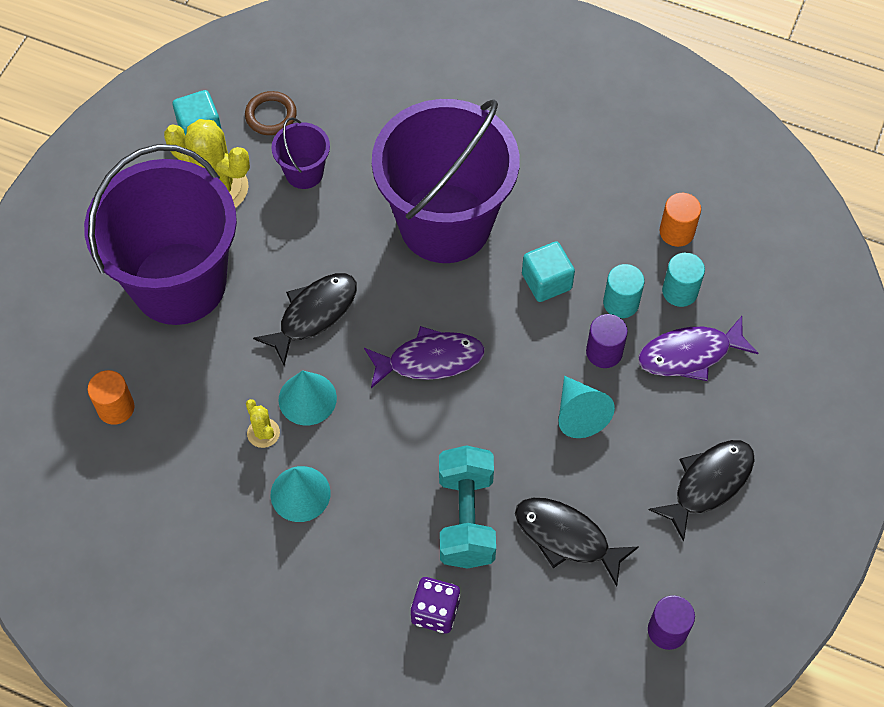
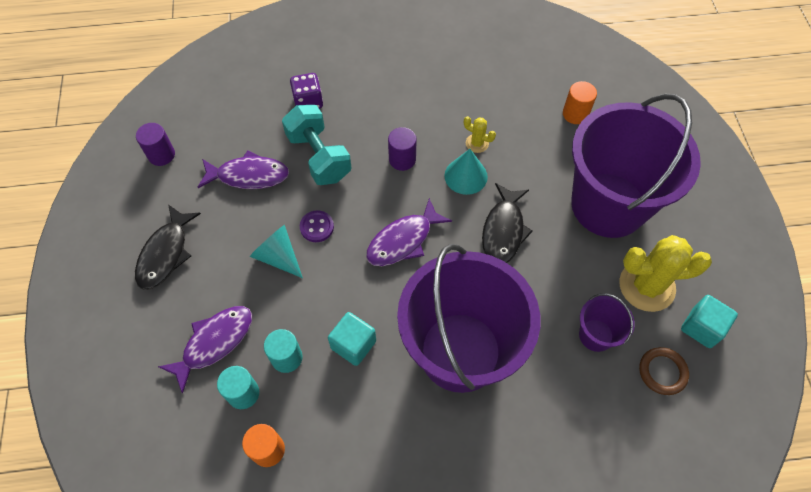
camera: 150 degrees right, 0 degrees up
(300, 493) = (429, 122): turquoise cone -> none
(518, 426) = (317, 227): none -> purple button
(566, 537) = (249, 176): black fish -> purple fish
(604, 352) = (281, 310): purple cylinder -> purple cylinder (402, 159)

